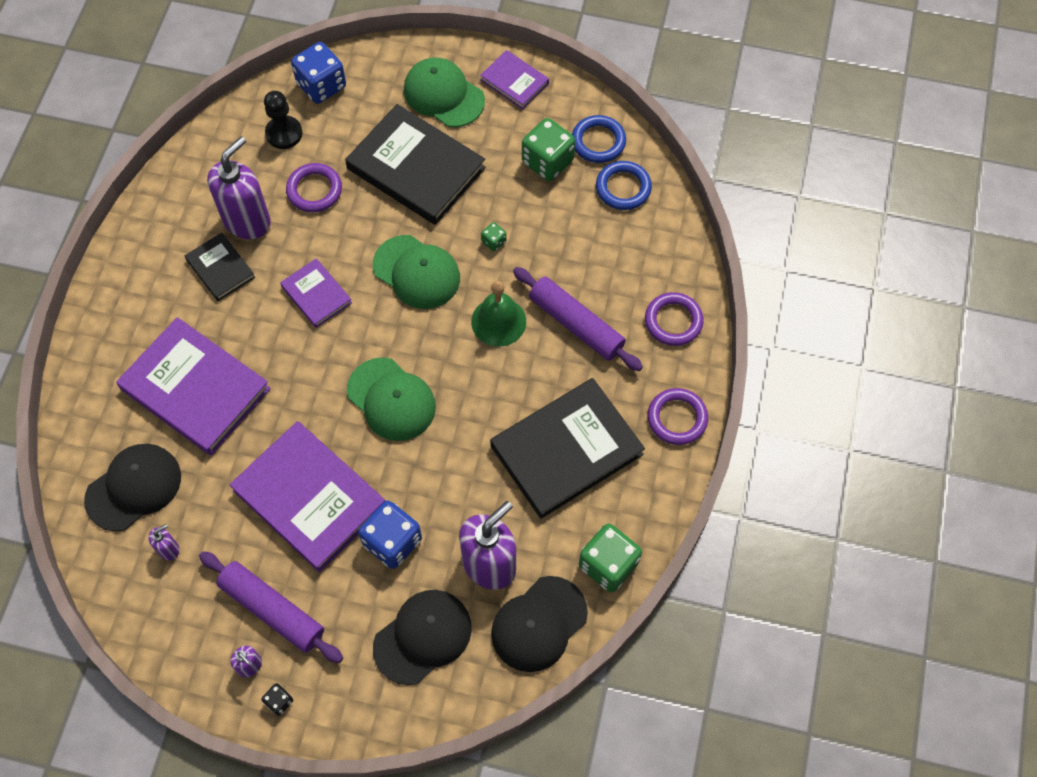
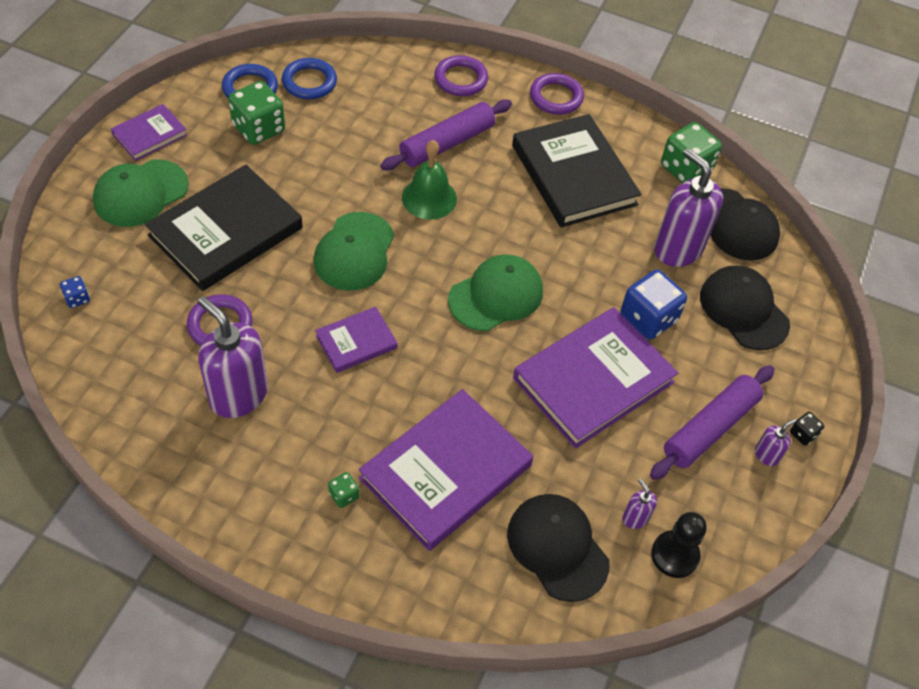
camera: 85 degrees left, 10 degrees down
(220, 268) = (294, 429): black book -> none
(284, 133) = (129, 344): black pawn -> black pawn (675, 555)
(321, 86) = (77, 298): blue dice -> blue dice, size x0.46
(416, 272) = (354, 252): green cap -> green cap turned 150 degrees clockwise
(494, 242) = (338, 185): green dice -> green dice (344, 495)

